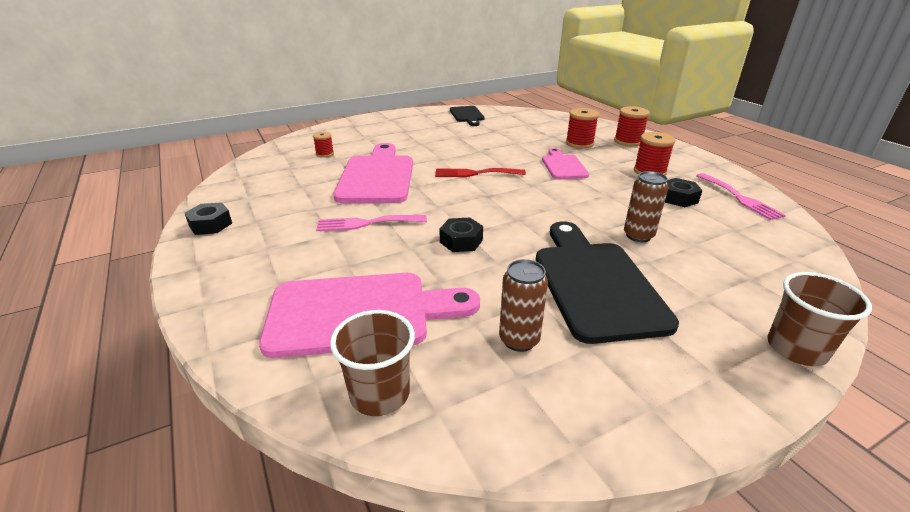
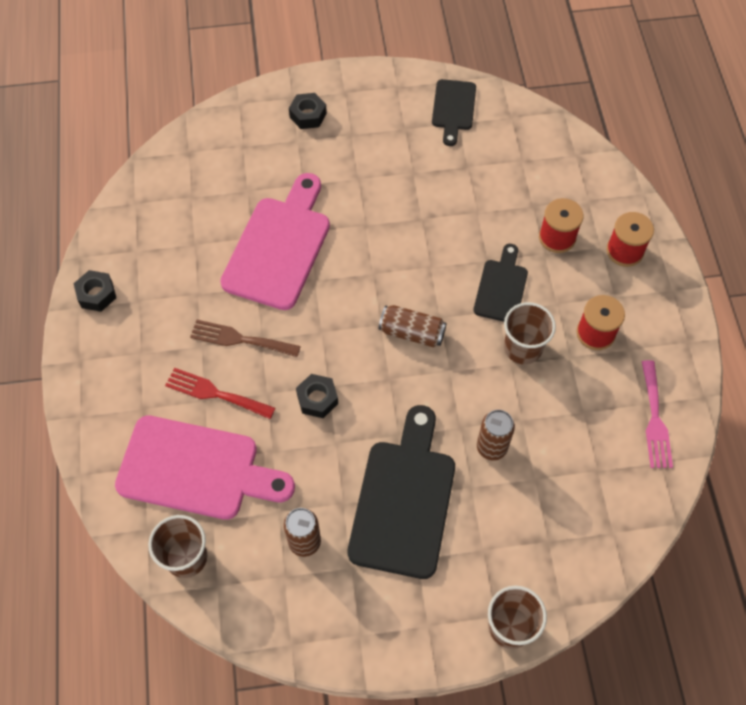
camera: 20 degrees right, 30 degrees up
(325, 154) = (237, 172): red spool -> none
(366, 223) = (240, 339): pink fork -> brown fork
(475, 173) = (390, 273): red fork -> red fork (215, 393)
(515, 194) = (412, 332): none -> brown can
(563, 166) = (501, 287): pink cutting board -> black cutting board
(606, 186) = (522, 348): none -> brown cup
(678, 198) = (585, 398): black nut -> black nut (308, 115)

